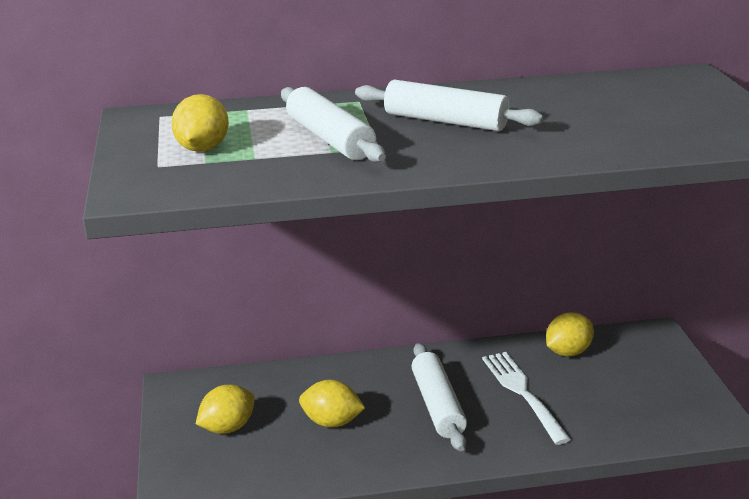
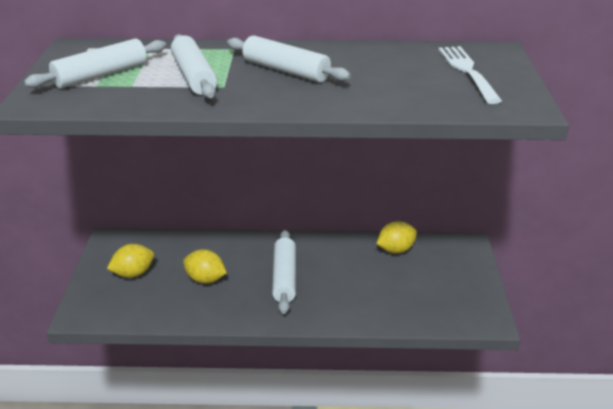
camera: 10 degrees right, 5 degrees up
(202, 148) = (101, 75): yellow lemon -> white rolling pin
(523, 394) = (350, 277): white fork -> white fork (468, 72)

